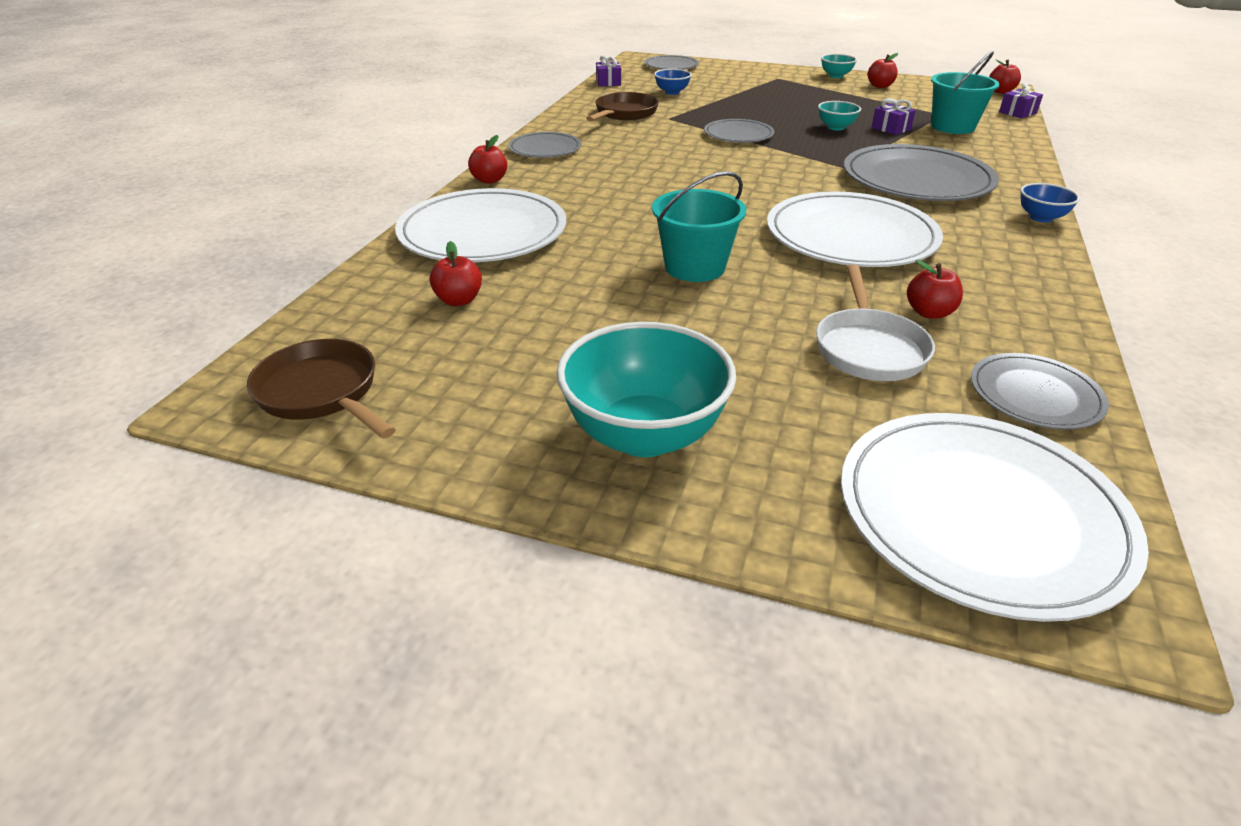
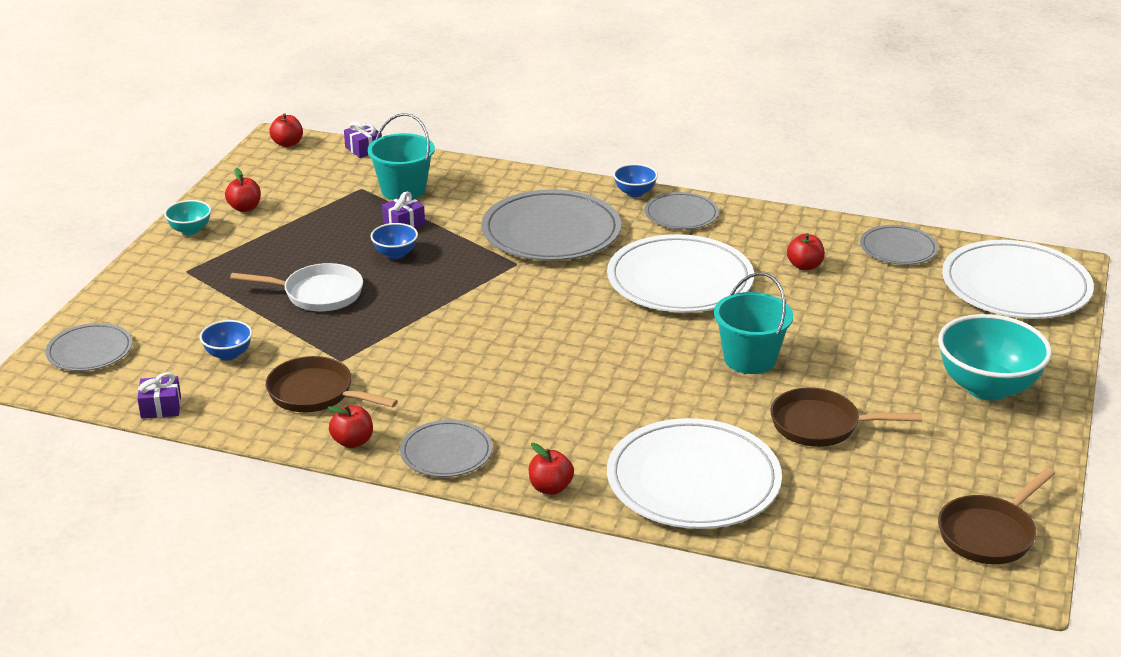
camera: 90 degrees left, 5 degrees down
(459, 300) = (834, 481): red apple -> red apple (352, 441)
(563, 300) = (821, 425): none -> brown pan
(738, 134) = (411, 315): grey plate -> grey plate (681, 214)
(836, 127) = (395, 254): turquoise bowl -> blue bowl
(868, 348) = (859, 296): white pan -> white pan (317, 294)

